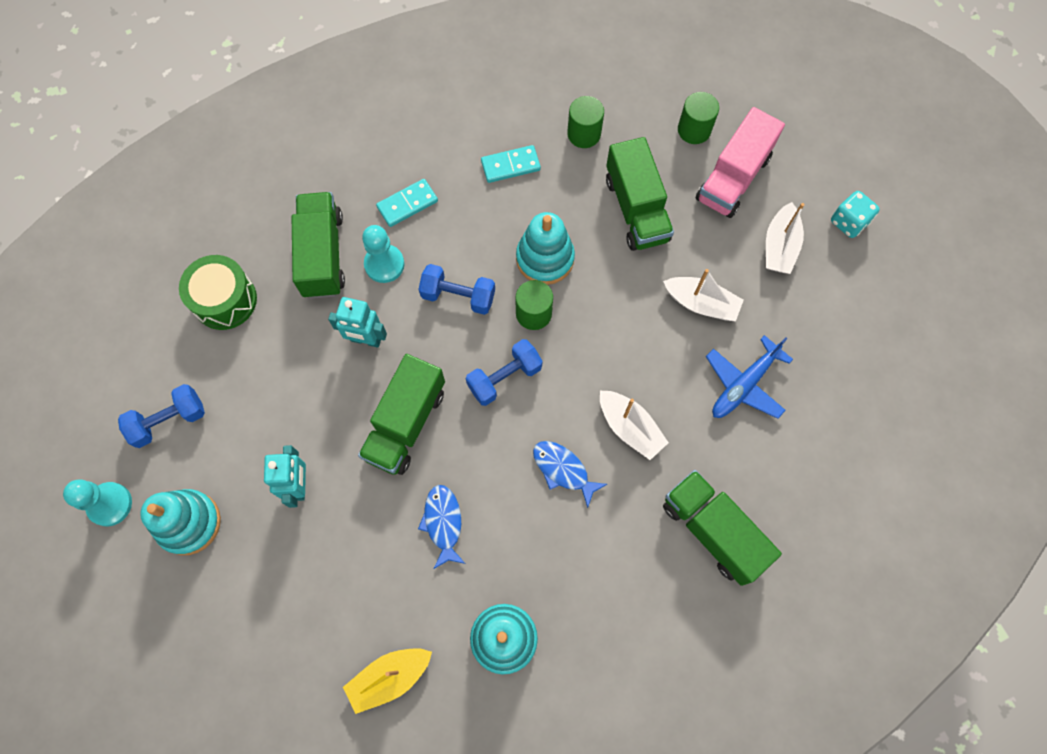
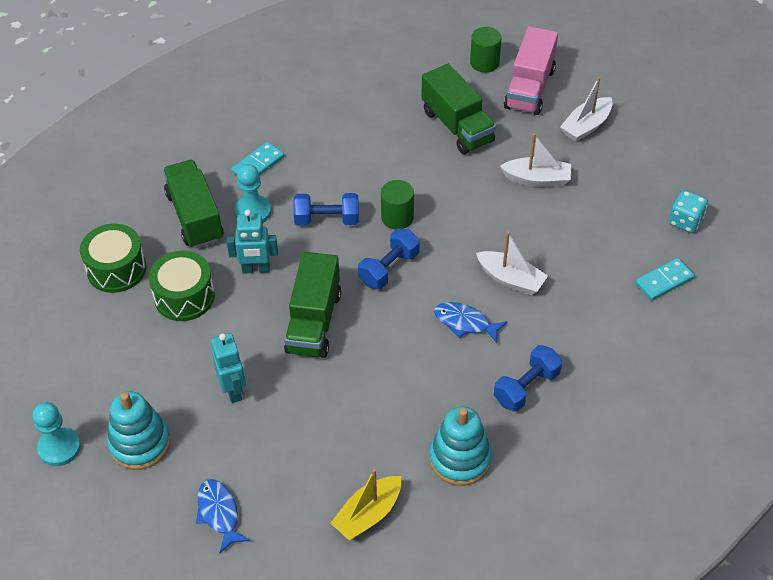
camera: 15 degrees left, 20 degrees down
(169, 421) = (94, 370): blue dumbbell -> blue dumbbell (526, 388)
(283, 354) = (184, 297): none -> green drum
(443, 523) = (374, 387): blue fish -> blue fish (219, 513)
(510, 166) = (338, 119): turquoise domino -> turquoise domino (664, 281)
(545, 258) = (392, 177): turquoise stacking toy -> none
(584, 134) = (393, 84): green cylinder -> none
(712, 530) = (609, 335): green truck -> none
(744, 384) = (594, 227): blue plane -> none
(779, 246) = (586, 126): white boat -> white boat turned 45 degrees clockwise
(848, 222) = (635, 98): turquoise dice -> turquoise dice (685, 221)

